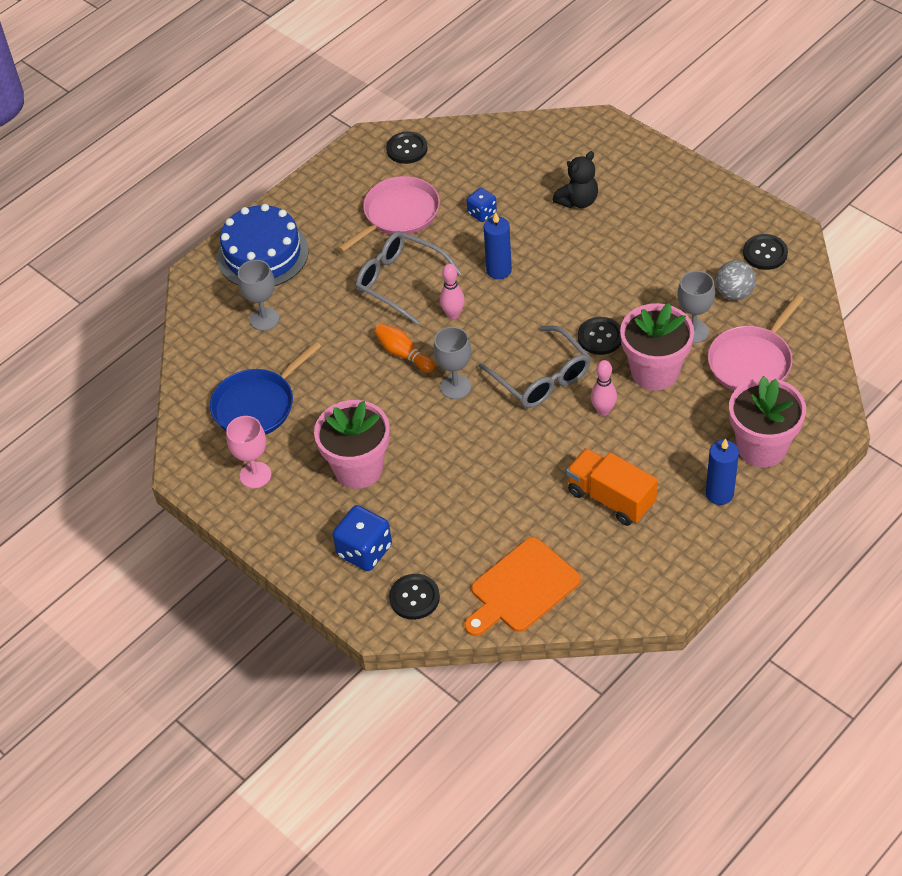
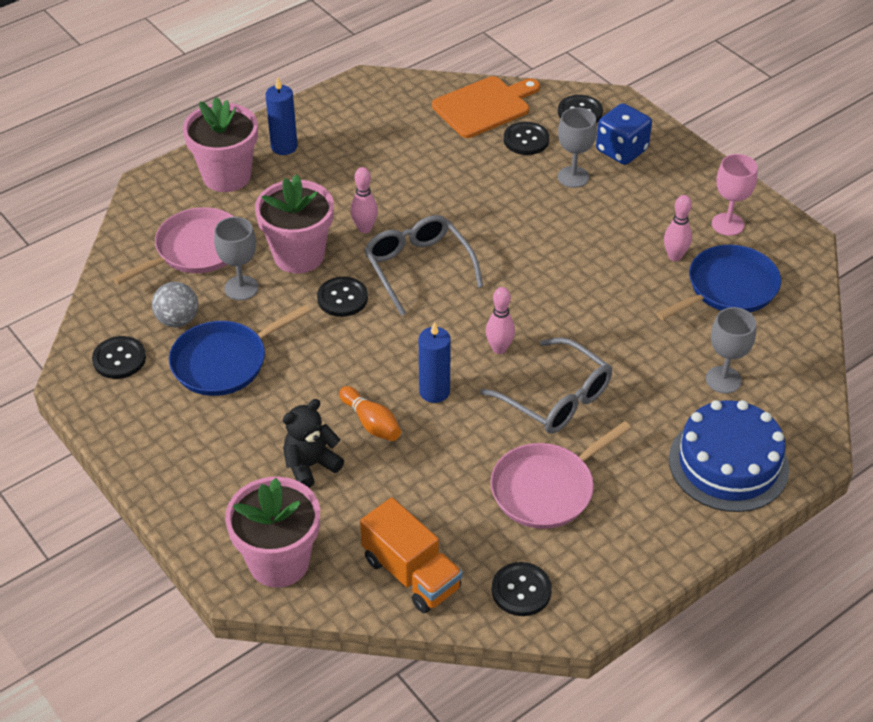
camera: 175 degrees left, 5 degrees down
(306, 430) = (674, 256): none -> pink bowling pin
(358, 468) = (622, 215): pink flower pot -> pink flower pot (279, 562)
(403, 354) = (562, 315): orange bowling pin -> orange bowling pin (371, 423)
(455, 387) = (511, 273): grey goblet -> grey goblet (573, 177)
(467, 547) = (526, 140): none -> black button
(482, 213) = (437, 470): blue dice -> none
(611, 498) = (384, 157): orange truck -> orange truck (411, 574)
(678, 265) = (224, 361): none -> blue pan

